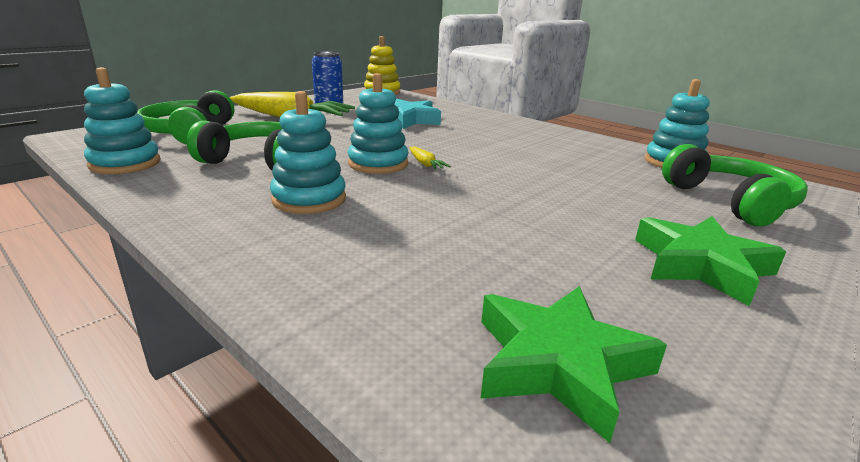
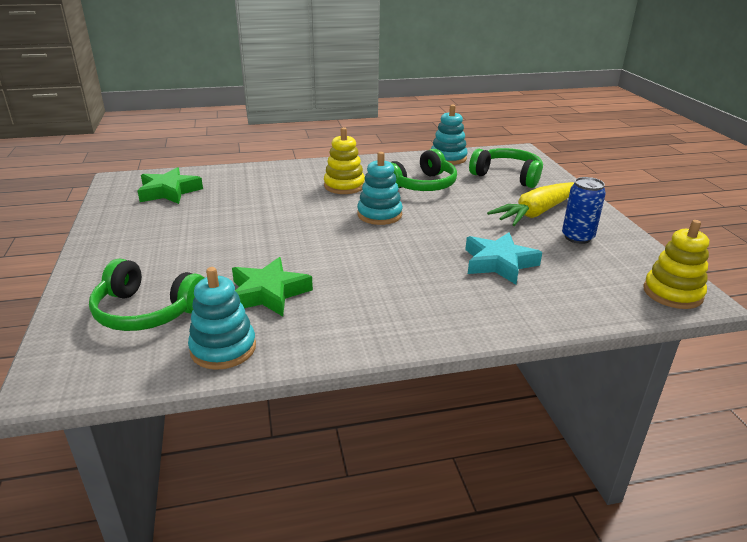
camera: 125 degrees right, 5 degrees up
(309, 199) = (344, 186): turquoise stacking toy -> yellow stacking toy
(425, 164) = (361, 229): yellow carrot -> none
(700, 265) = (144, 245): green star -> green star (268, 293)

